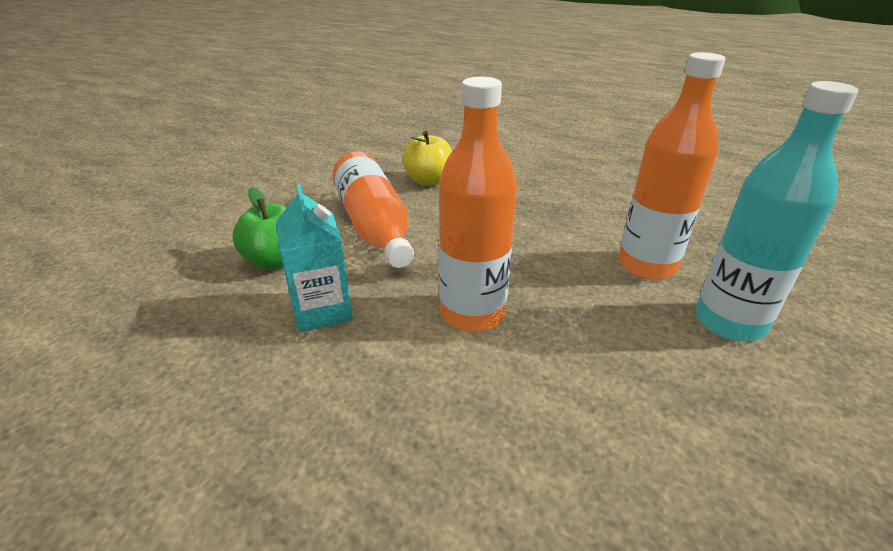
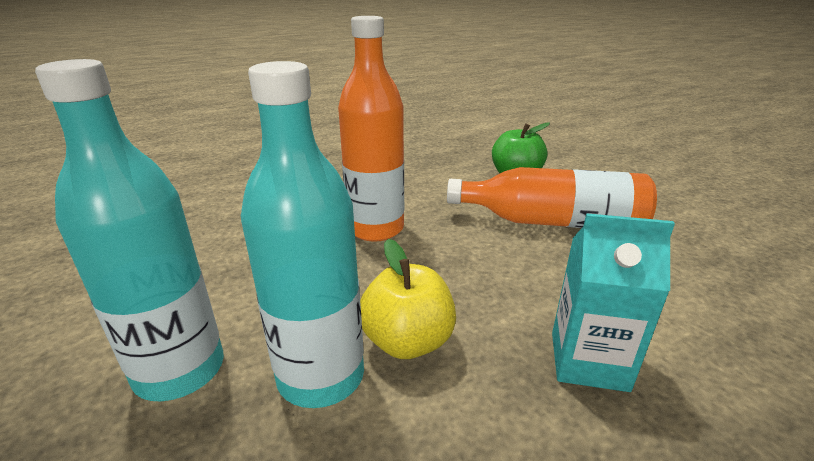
camera: 120 degrees right, 5 degrees down
(323, 310) = (438, 182): turquoise carton -> turquoise carton (588, 361)
(429, 181) = (675, 287): yellow apple -> yellow apple (407, 341)
(646, 265) = (321, 376): orange bottle -> turquoise bottle

